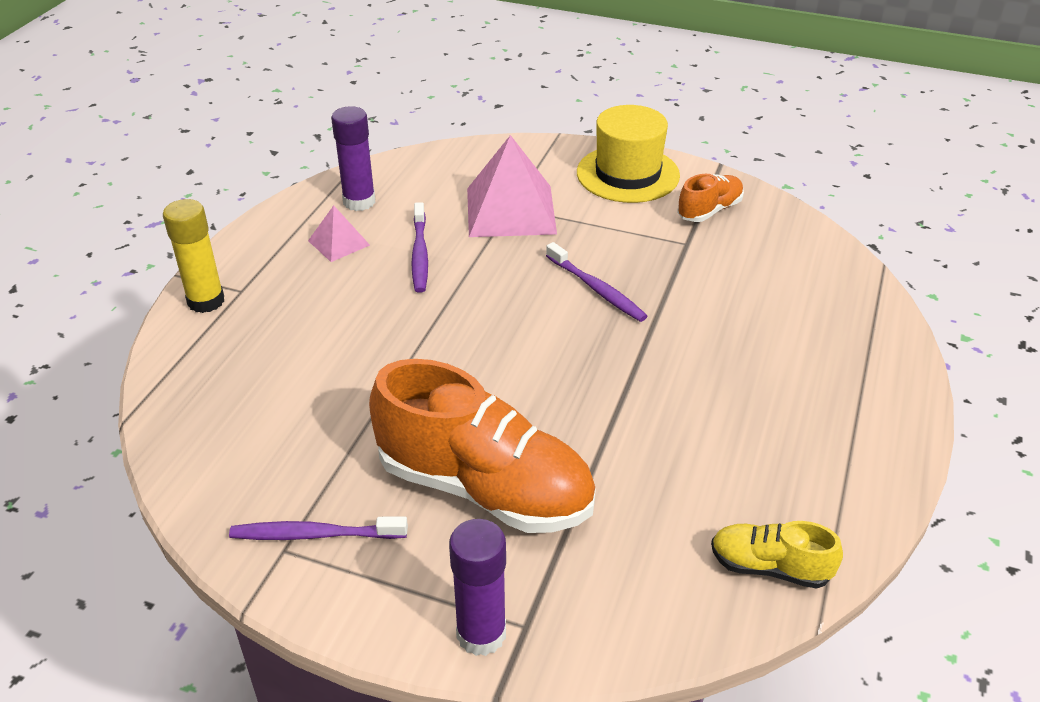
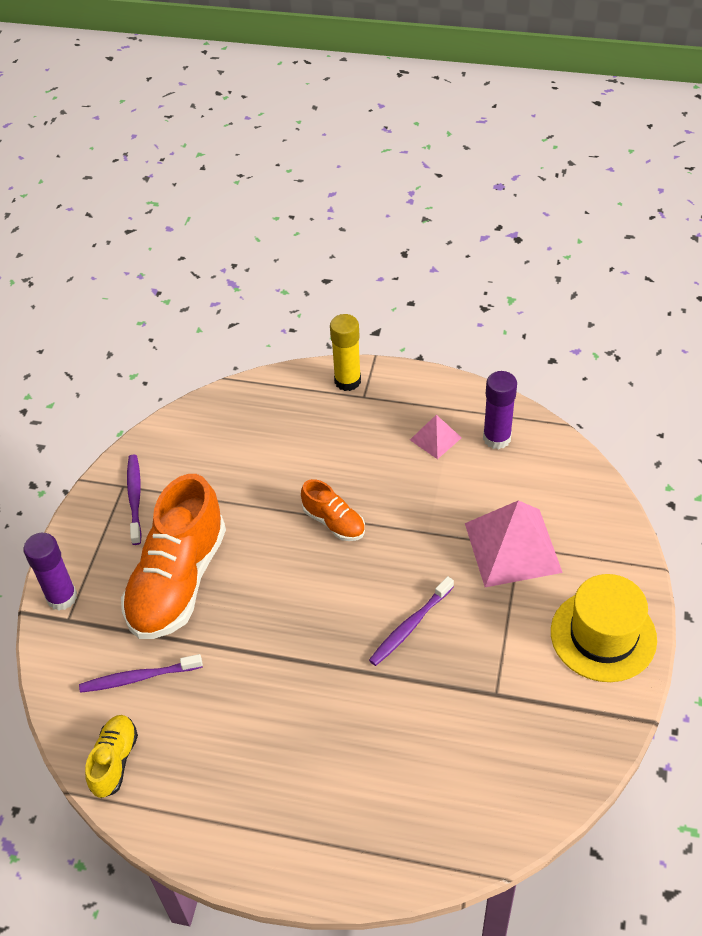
camera: 85 degrees right, 10 degrees up
(420, 254) = (432, 494): purple toothbrush -> purple toothbrush (138, 678)
(709, 210) = (557, 712): orange shoe -> orange shoe (334, 522)

